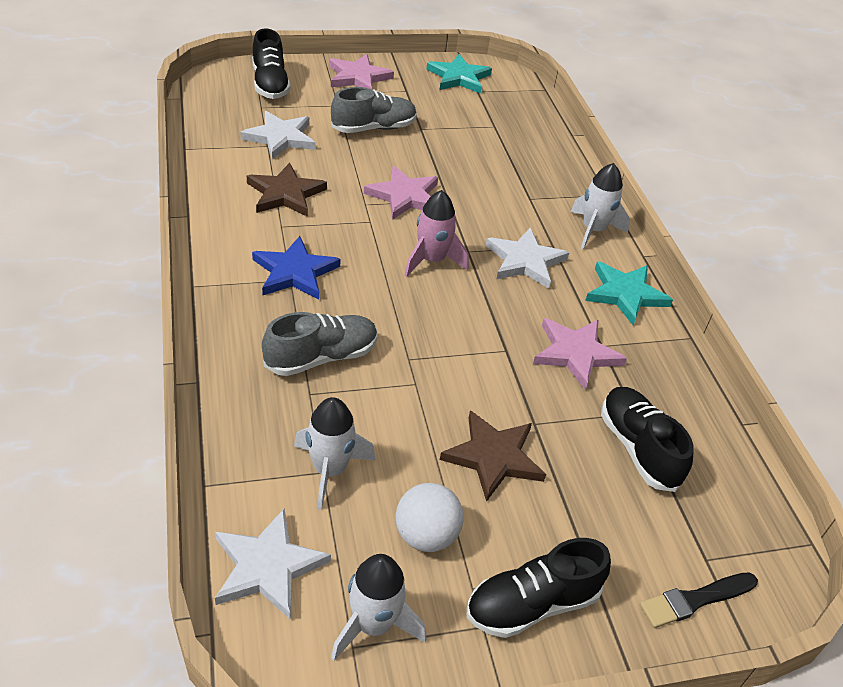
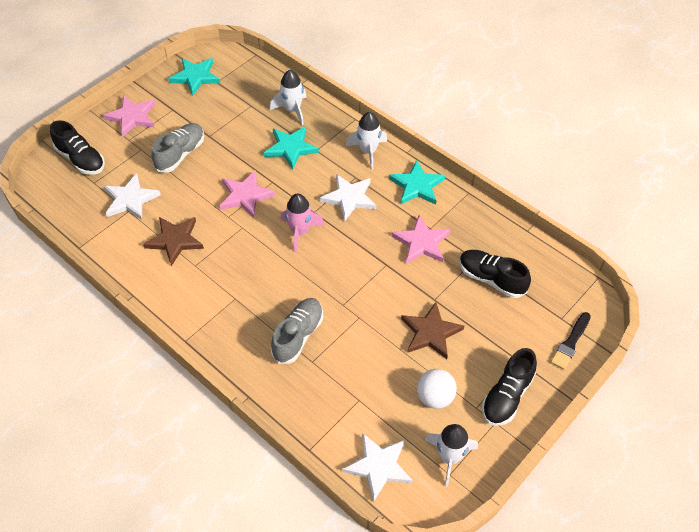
camera: 30 degrees left, 10 degrees up
(295, 272) = (233, 292): blue star -> none
(330, 470) = (361, 396): white rocket -> white rocket (292, 110)
(501, 182) = (291, 148): none -> turquoise star

